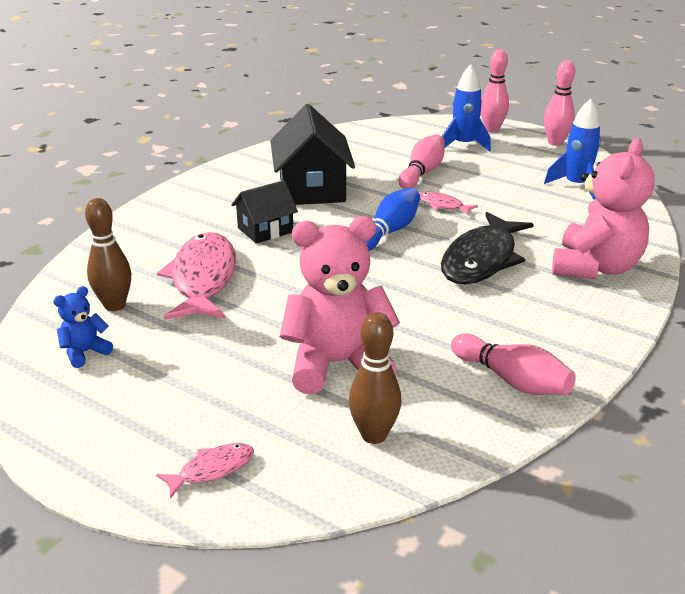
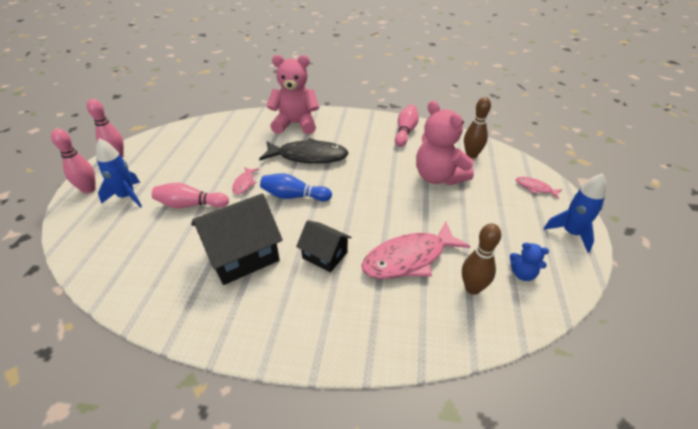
camera: 115 degrees left, 10 degrees up
(576, 185) = (194, 140): blue rocket -> blue rocket (571, 233)

